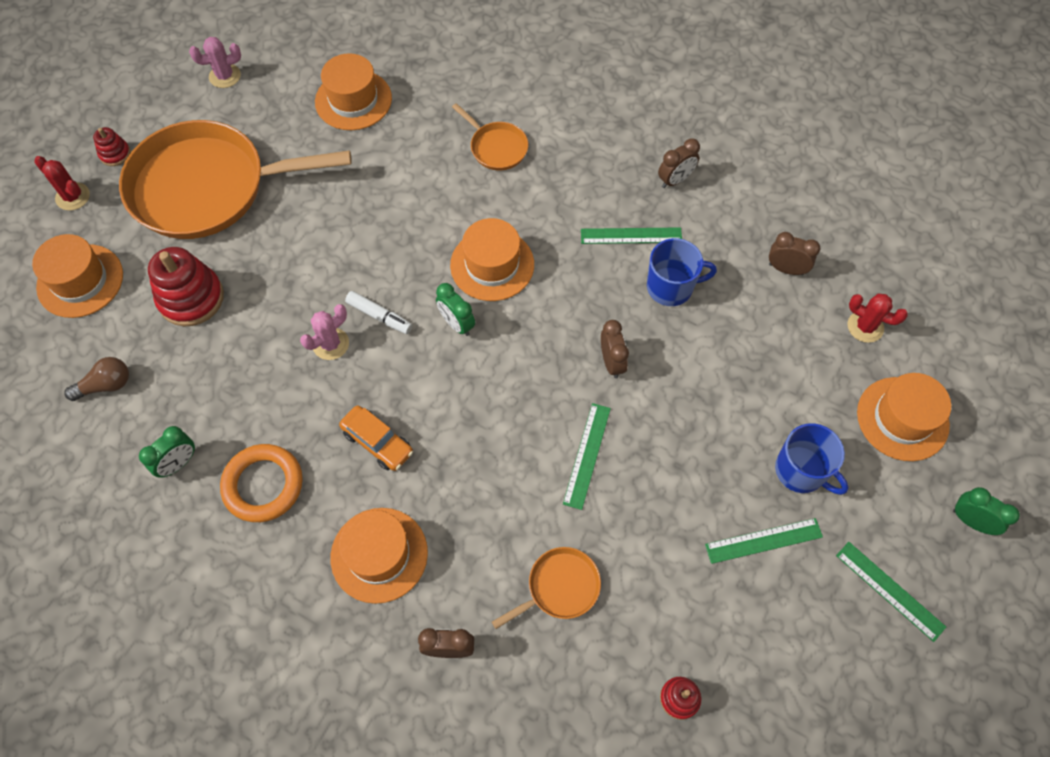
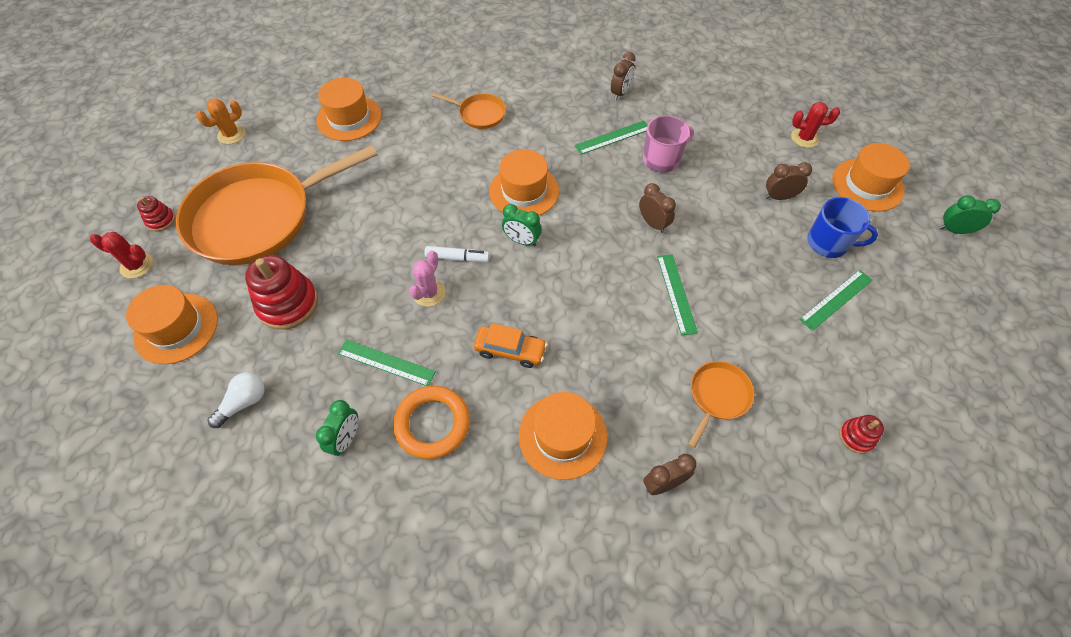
camera: 25 degrees left, 5 degrees down
(106, 385) = (244, 402): brown light bulb -> white light bulb
(225, 76) = (231, 134): pink cactus -> orange cactus
(671, 287) = (662, 160): blue mug -> pink mug
(786, 269) = (730, 121): brown clock -> brown clock (779, 197)
(889, 591) = (938, 296): green ruler -> green ruler (386, 362)

